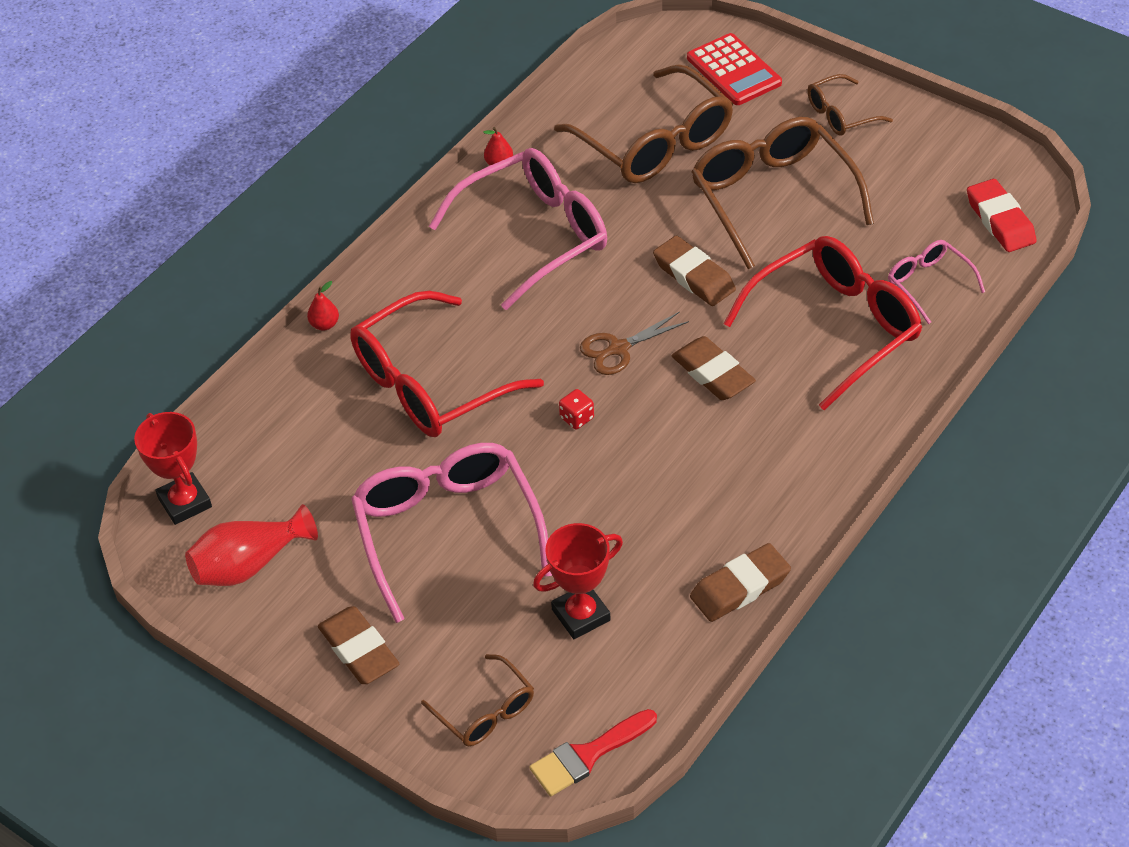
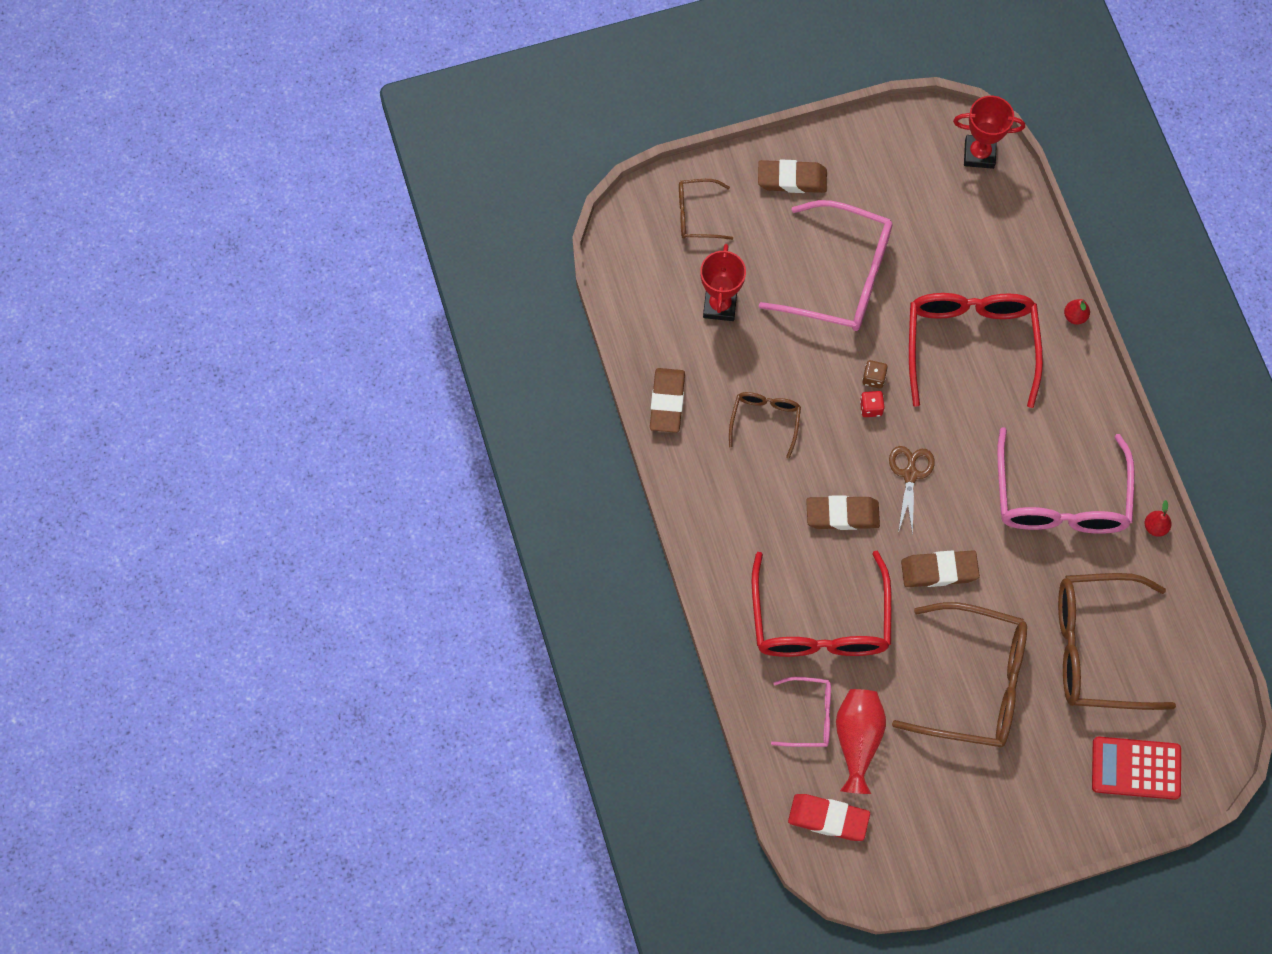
camera: 125 degrees right, 20 degrees up
(249, 564) = (901, 160): red vase -> red vase (857, 740)
(541, 435) = (873, 378): none -> brown dice
(587, 755) = (626, 245): red brush -> none
(840, 115) = (1025, 804): brown glasses -> brown glasses (765, 420)

